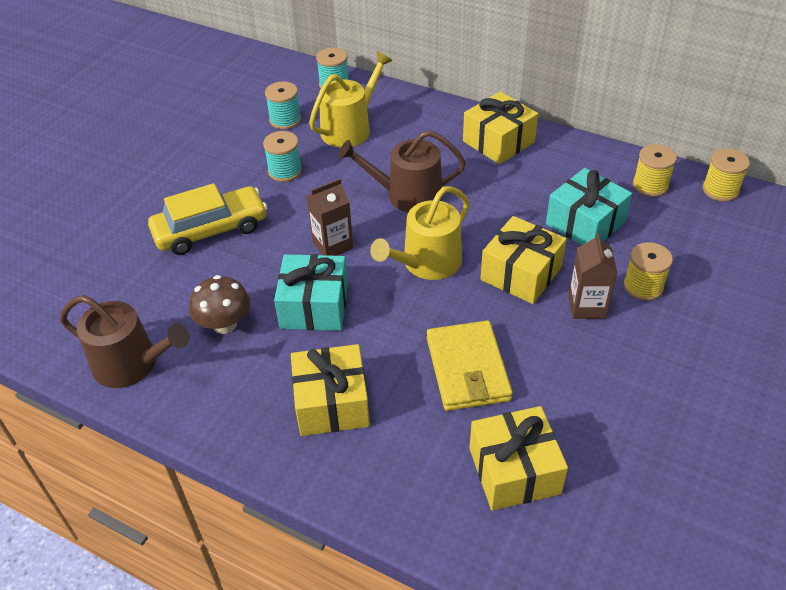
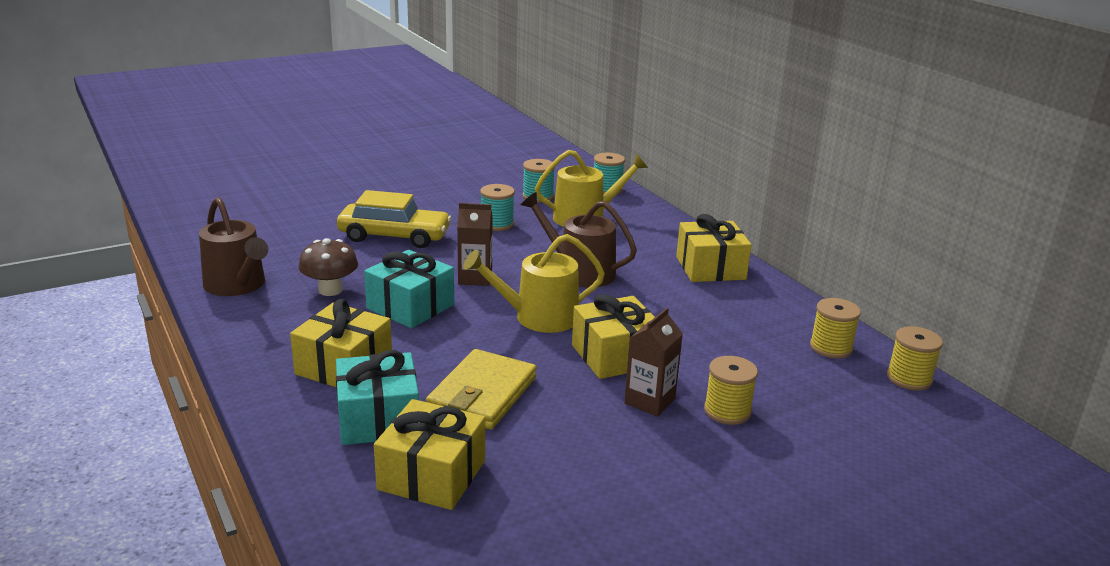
camera: 30 degrees right, 20 degrees down
(585, 223) = (725, 348): turquoise gift -> turquoise gift (378, 419)

